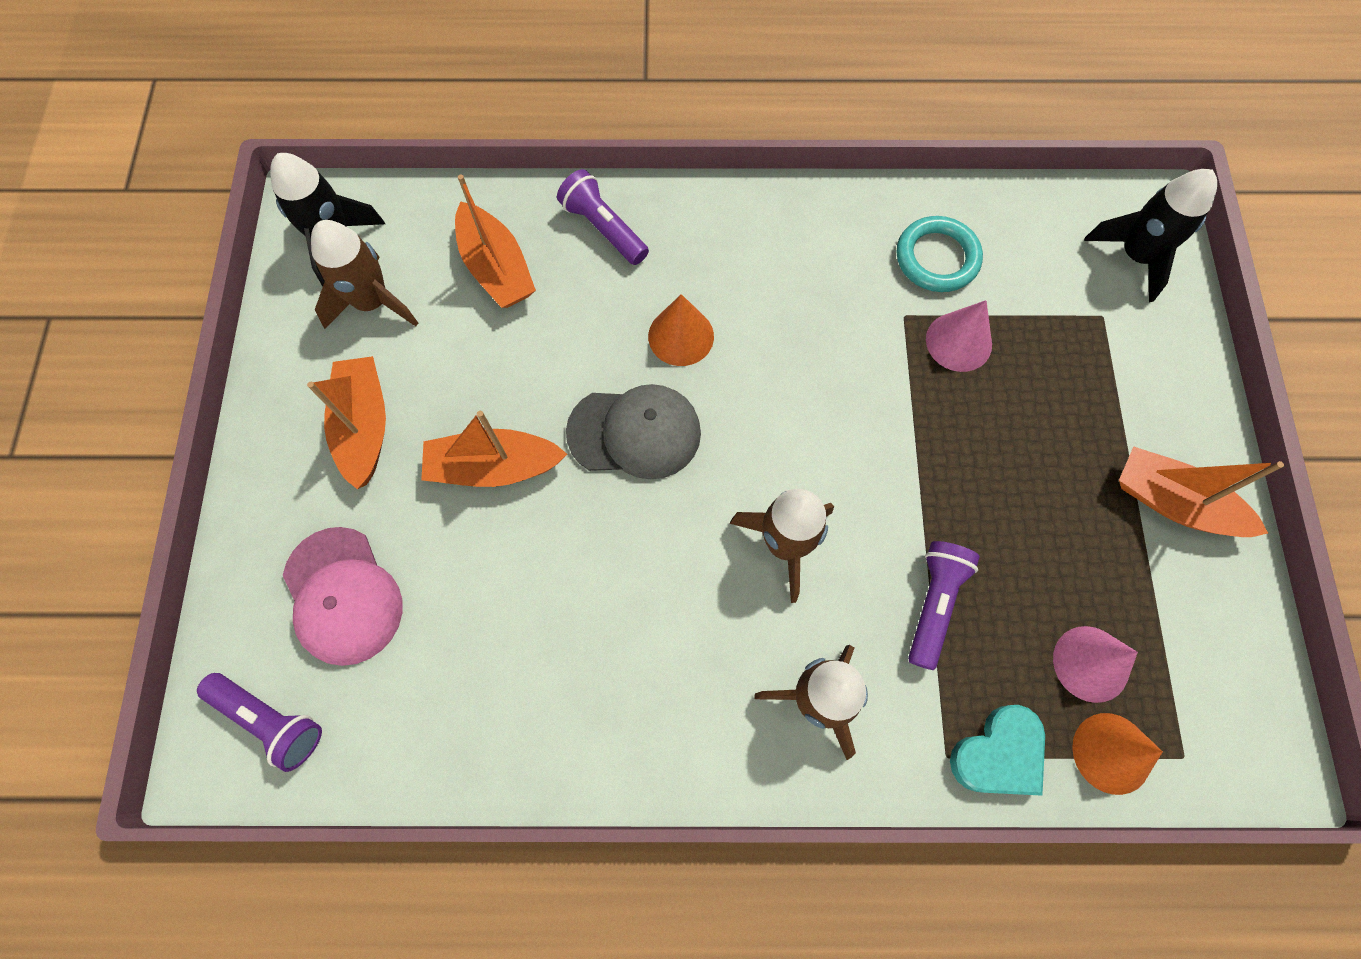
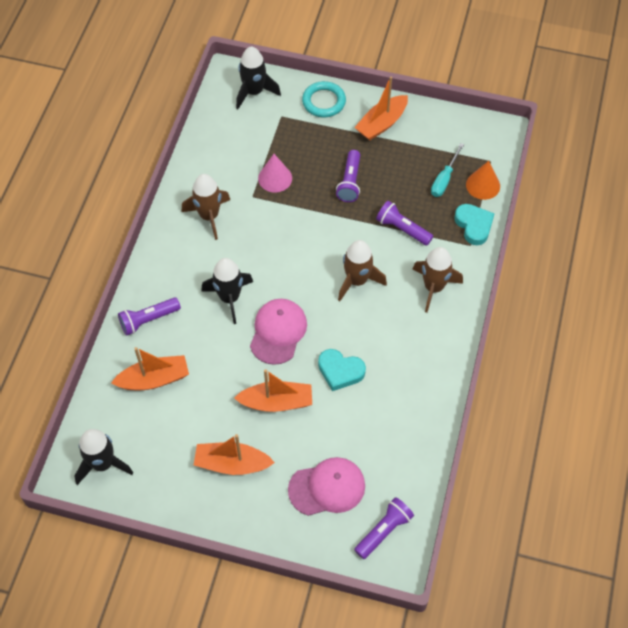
camera: 75 degrees left, 10 degrees down
(372, 302) = (153, 448): brown rocket -> brown rocket (209, 216)
(494, 467) = (276, 402): orange boat -> orange boat turned 105 degrees counterclockwise
(581, 561) = (340, 371): none -> turquoise heart
(634, 432) = (278, 332): grey cap -> pink cap
(681, 336) = (229, 298): orange cone -> black rocket
(937, 258) = (225, 172): turquoise ring -> turquoise ring (324, 102)
(1004, 476) = (350, 182): none -> purple flashlight
(1091, 663) = (444, 179): pink cone -> turquoise screwdriver

